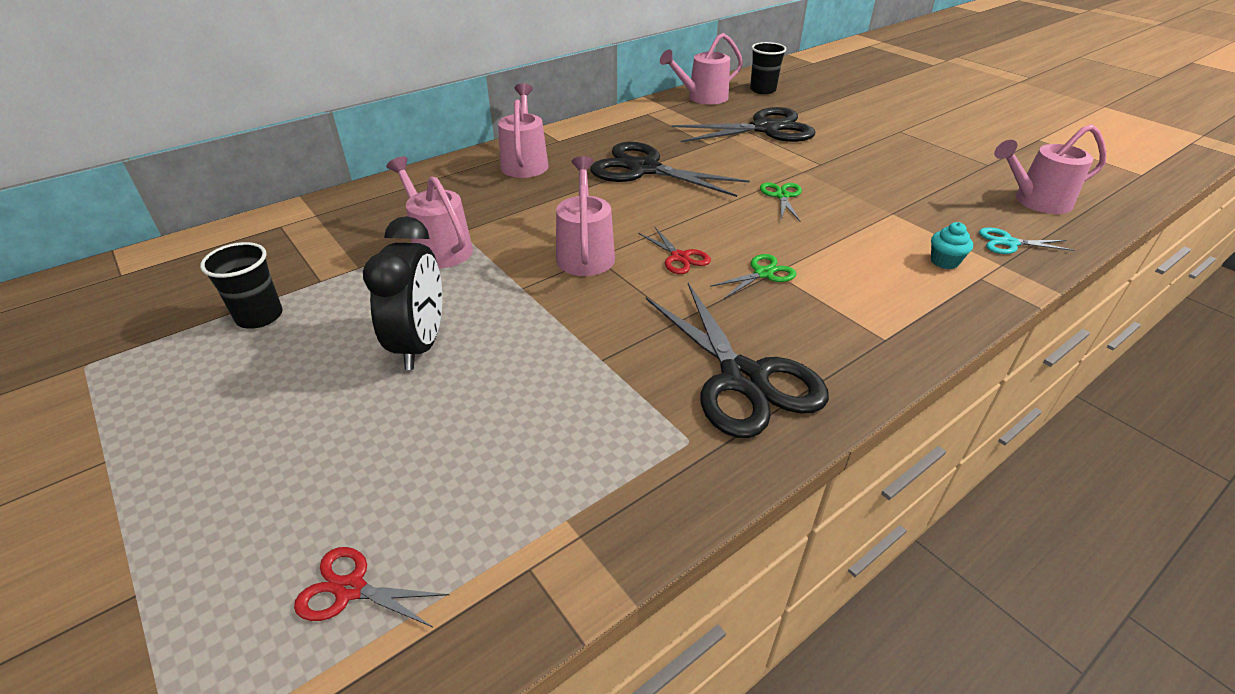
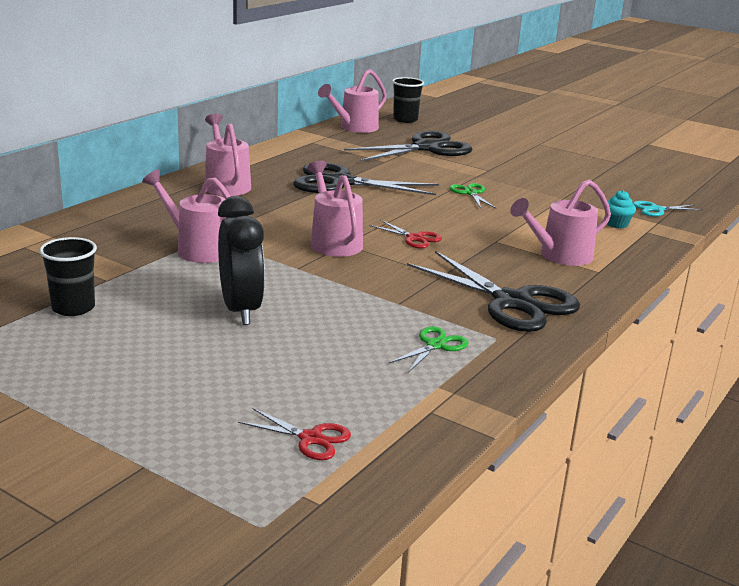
camera: 20 degrees left, 15 degrees down
(350, 589) = (310, 439): red scissors -> red scissors turned 150 degrees counterclockwise
(763, 273) = (487, 242): green scissors -> green scissors (435, 345)
(1035, 201) = (663, 183): pink watering can -> pink watering can (559, 256)

